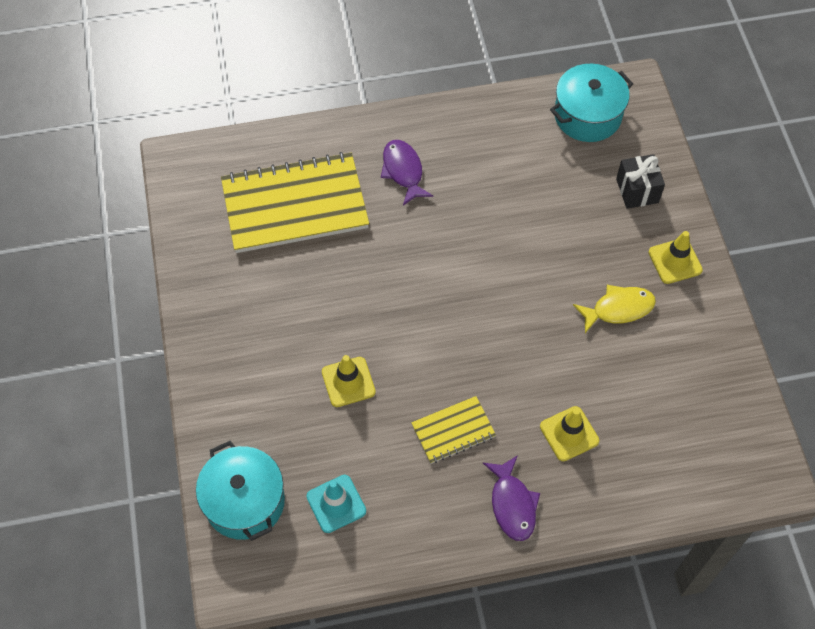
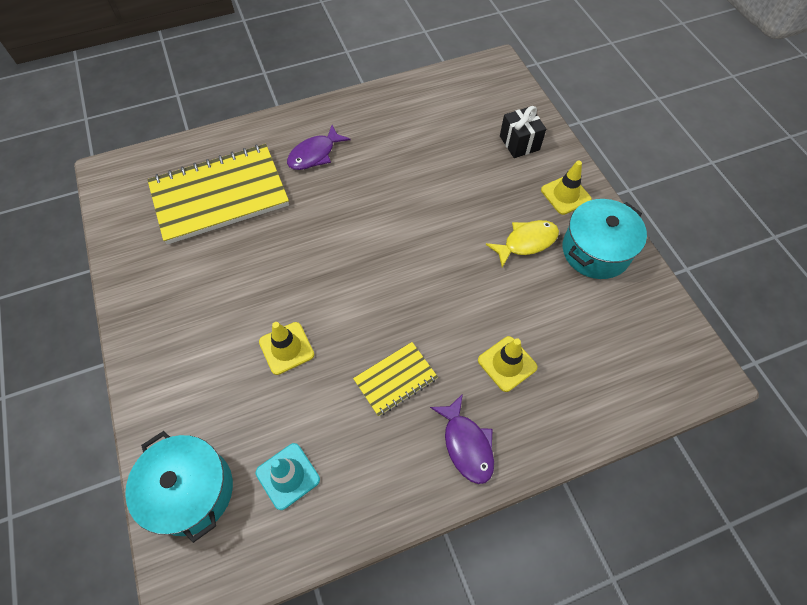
camera: 10 degrees left, 0 degrees up
(403, 171) = (315, 154): purple fish -> purple fish turned 105 degrees counterclockwise
(587, 115) = (464, 91): turquoise pot -> turquoise pot (595, 251)

